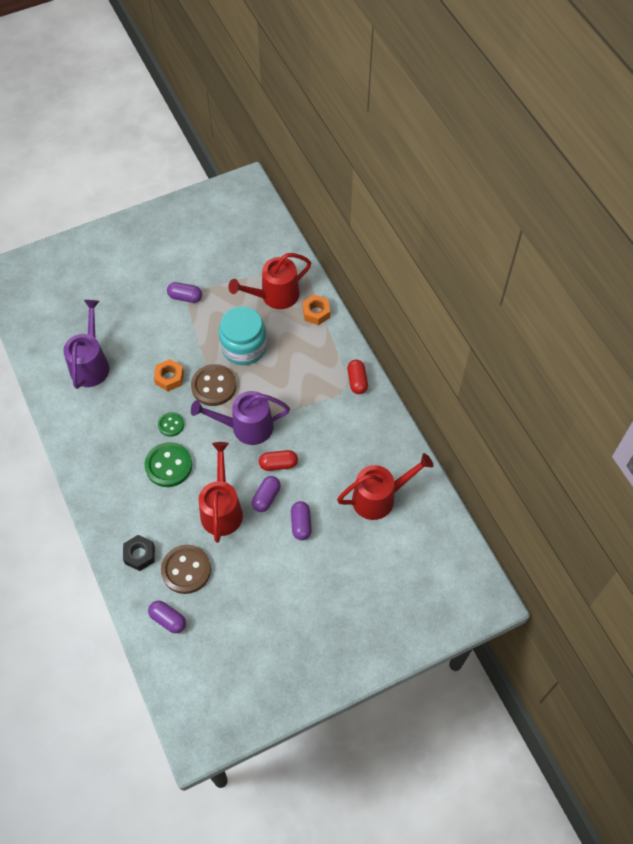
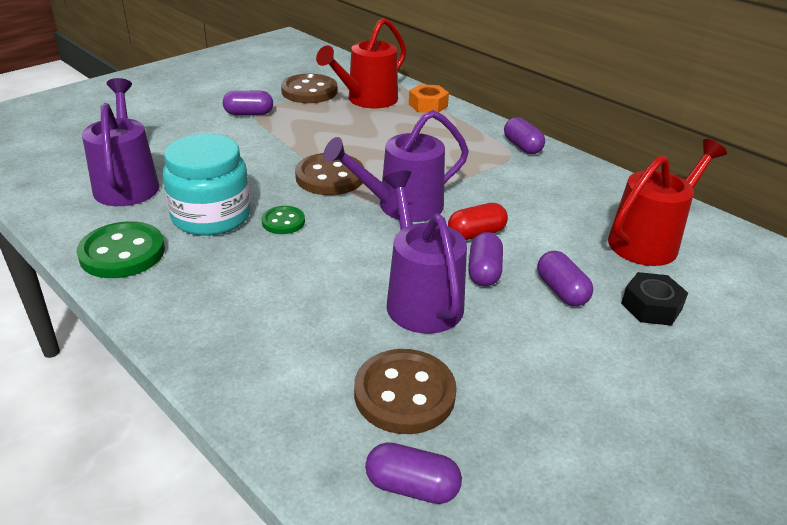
camera: 20 degrees left, 25 degrees down
(139, 555) = (301, 391): black nut -> black nut (651, 306)
(168, 465) = (301, 265): green button -> green button (122, 253)
(169, 378) = (258, 179): orange nut -> none
(222, 509) = (420, 298): red watering can -> purple watering can
(237, 274) = (309, 91): none -> brown button
(244, 347) = (352, 140): turquoise jar -> turquoise jar (211, 216)
(357, 381) = (522, 146): red capsule -> purple capsule

